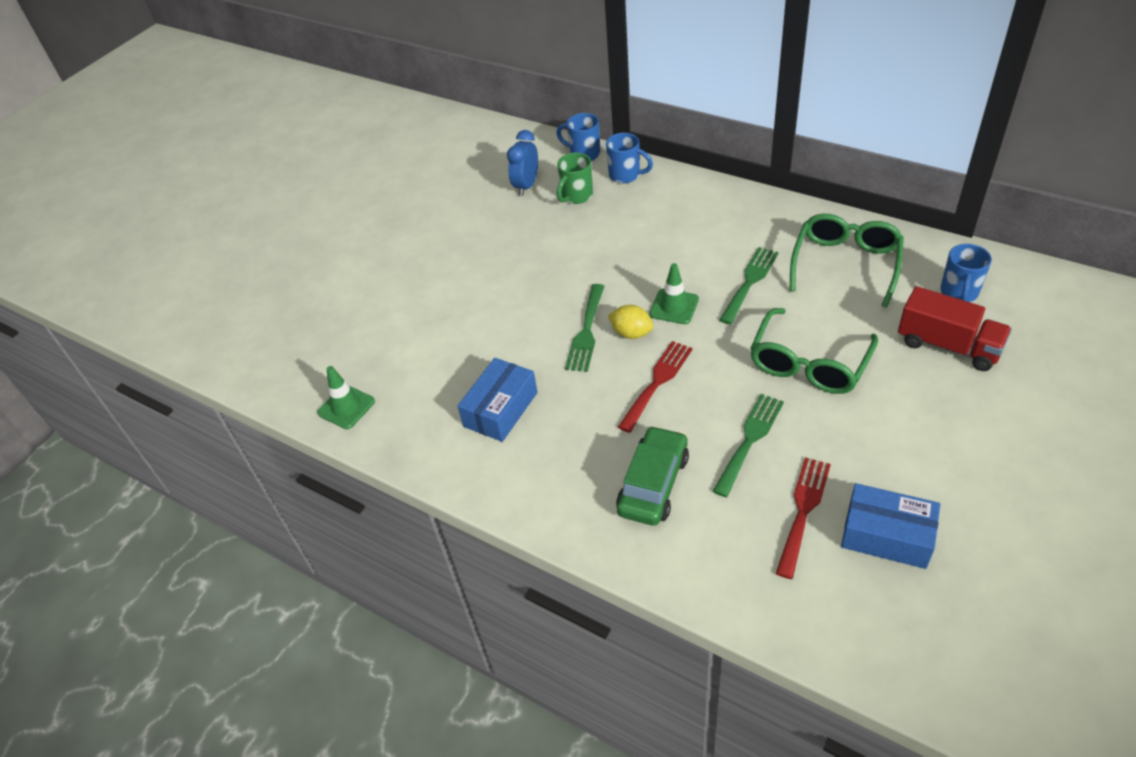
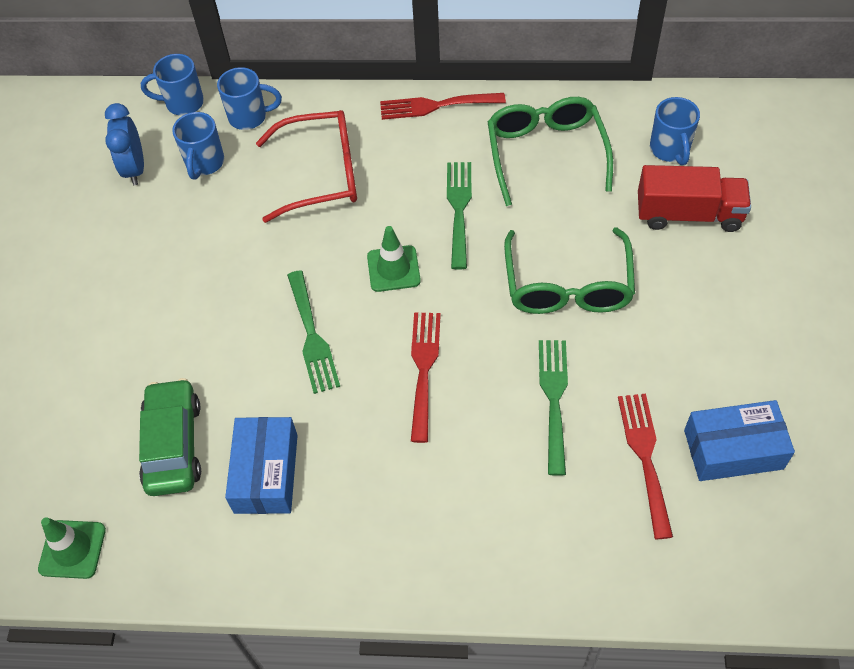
camera: 30 degrees left, 10 degrees up
(576, 196) = (204, 163): green mug -> blue mug
(631, 333) = (364, 319): yellow lemon -> none
(653, 484) = (483, 492): green car -> green car (173, 444)
(657, 227) = (322, 174): none -> red glasses
(773, 206) = (436, 106): none -> red fork

